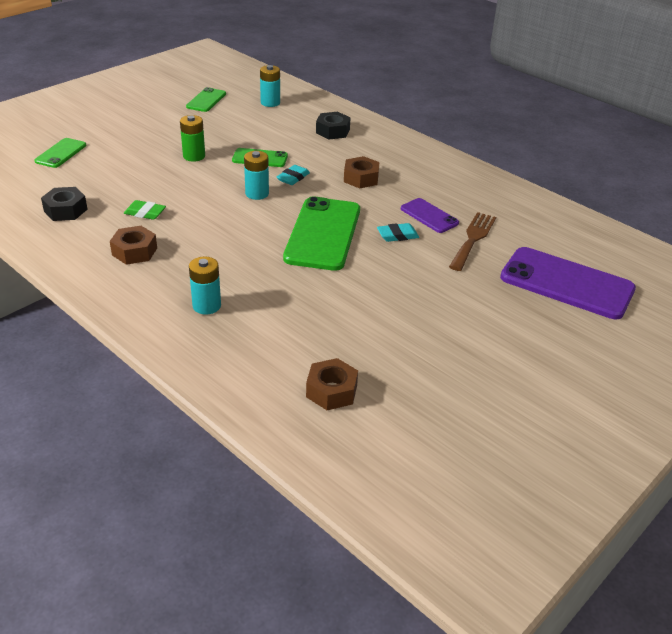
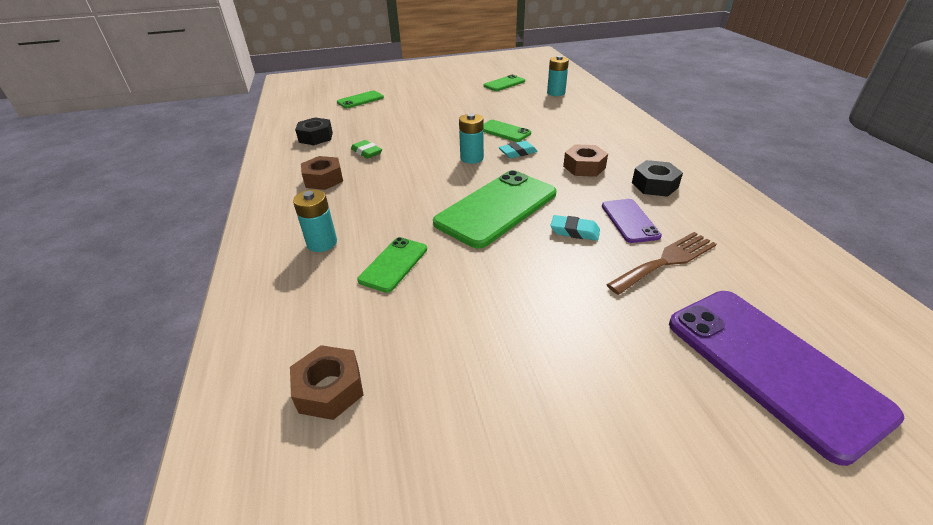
camera: 35 degrees right, 0 degrees up
(194, 156) = (451, 119): green battery -> none
(286, 302) = (393, 264): none -> green phone
(333, 131) = (592, 123): black nut -> black nut (654, 185)

